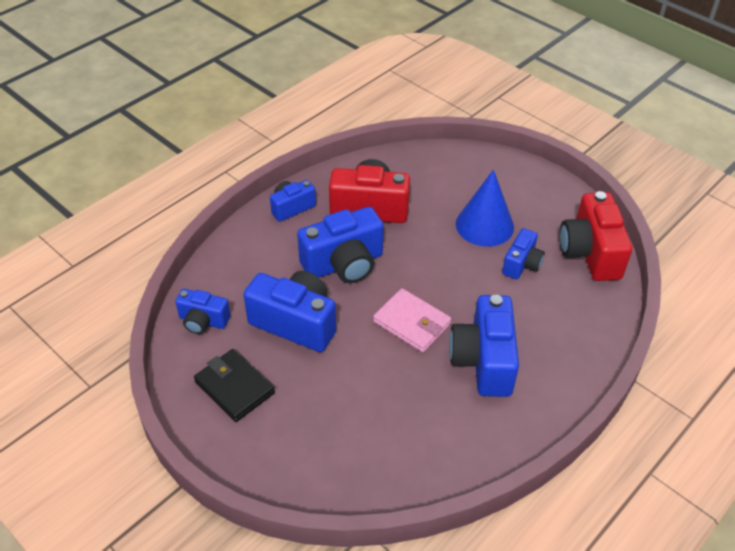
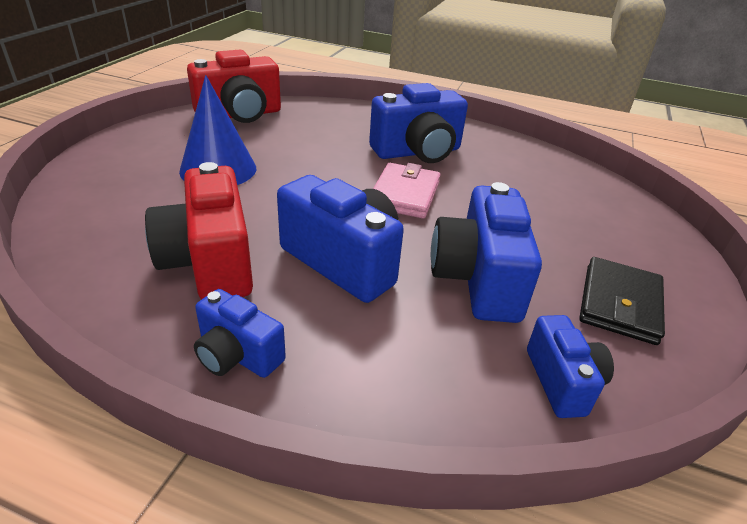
camera: 115 degrees left, 10 degrees down
(521, 264) = (274, 144): blue camera -> none

